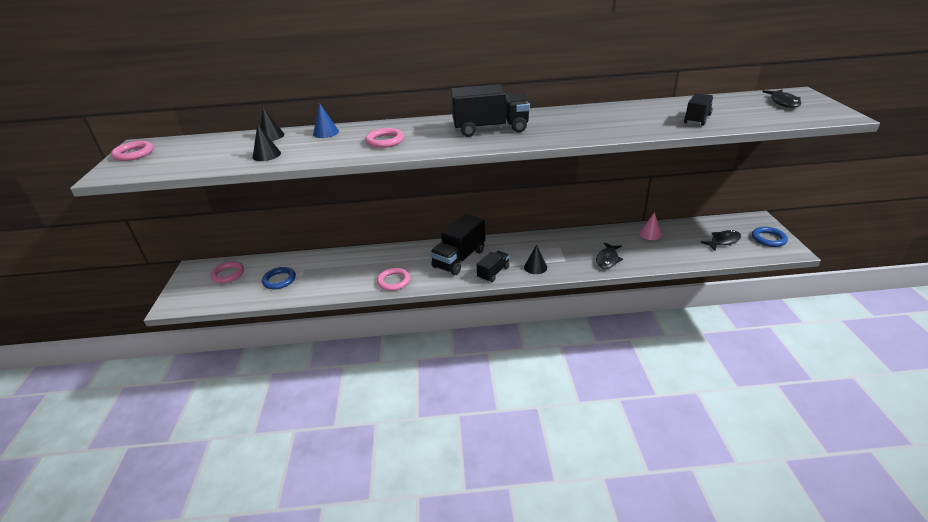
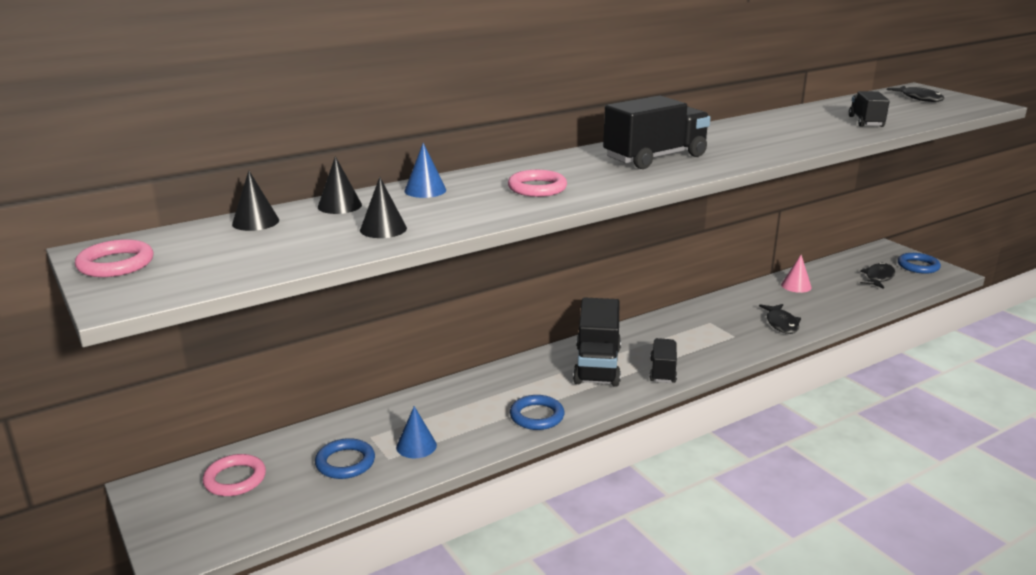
camera: 30 degrees left, 10 degrees down
(319, 281) = (416, 446): none -> blue cone
(394, 281) = (537, 416): pink ring -> blue ring
(535, 267) = (707, 352): black cone -> black cone (255, 222)

